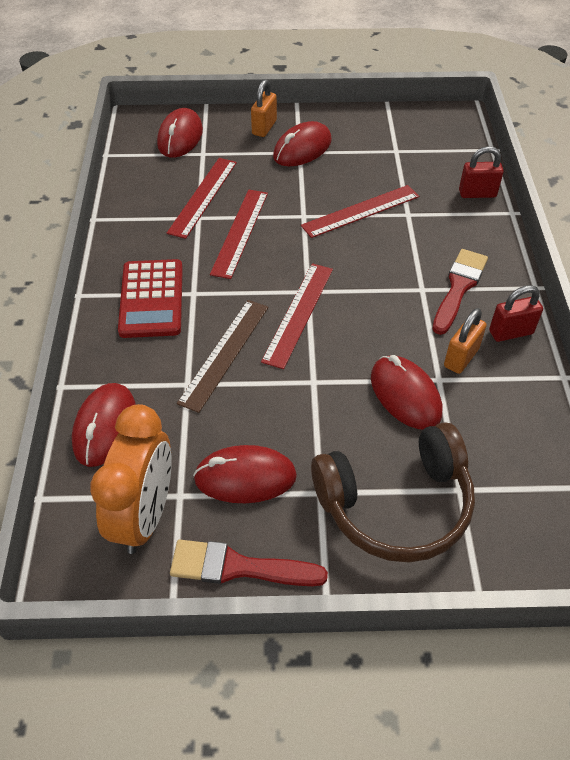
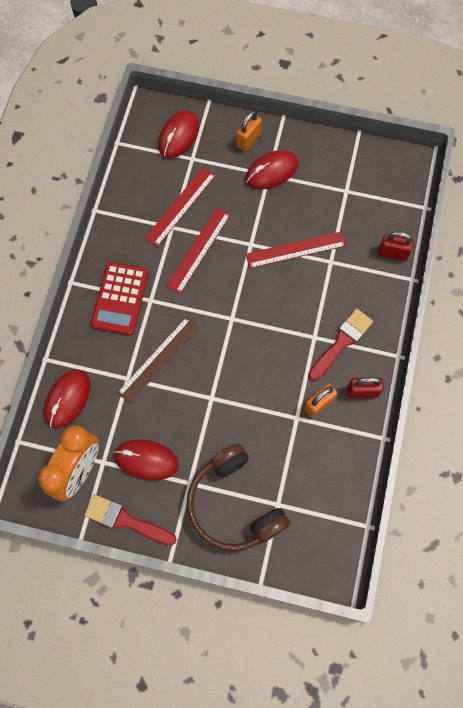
camera: 15 degrees right, 20 degrees up
(298, 313) = (218, 337): red ruler -> none
(396, 504) = (234, 504): brown headphones -> brown headphones turned 60 degrees clockwise
(405, 395) = (269, 425): red mouse -> none

